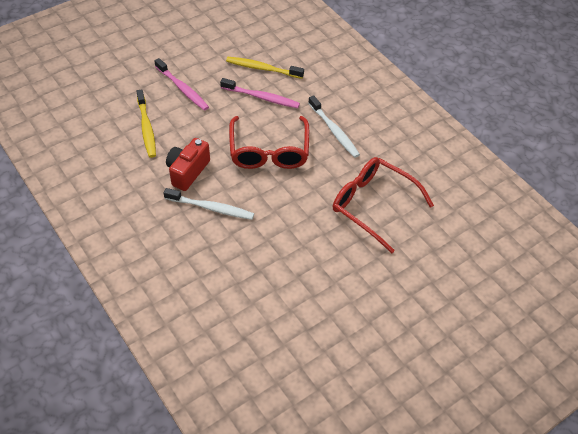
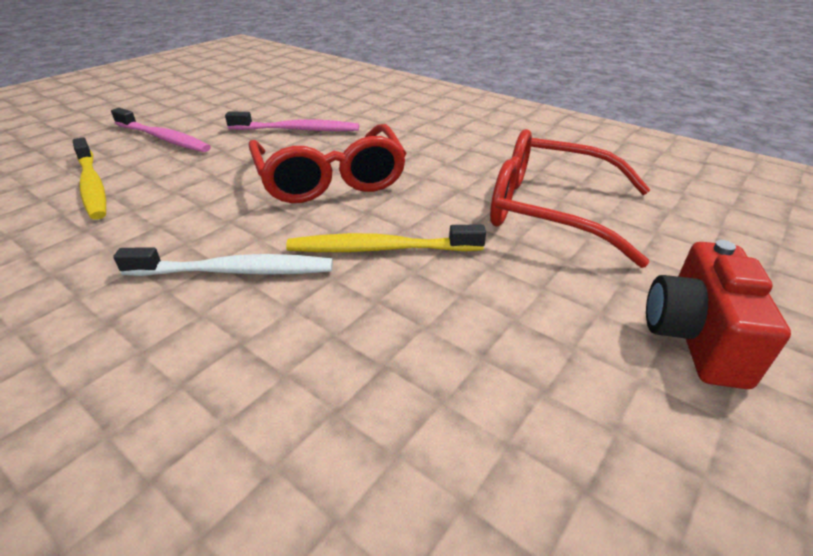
camera: 15 degrees left, 15 degrees down
(187, 171) = (176, 226): red camera -> red camera (694, 337)
(262, 68) = (290, 107): yellow toothbrush -> yellow toothbrush (380, 249)
(334, 131) = (426, 144): white toothbrush -> none

